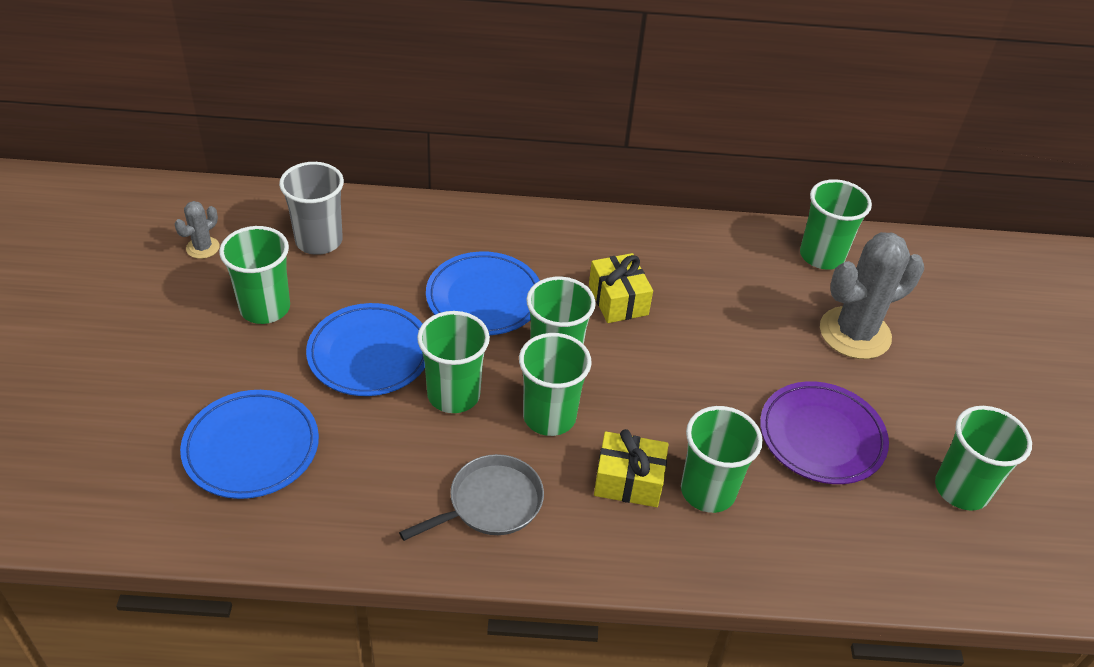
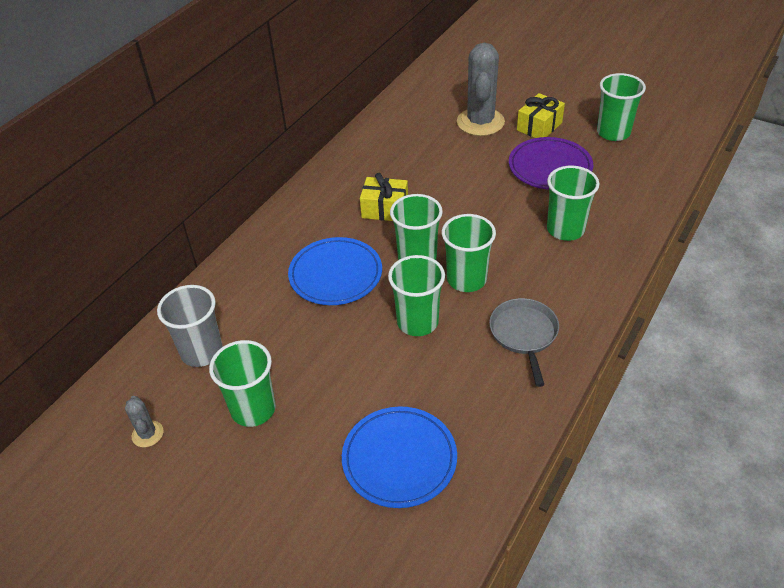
camera: 55 degrees left, 0 degrees up
(369, 354) = (348, 357): blue plate -> none
(628, 481) = (540, 261): yellow gift -> yellow gift (539, 126)
(821, 256) = (410, 108): green cup -> none

